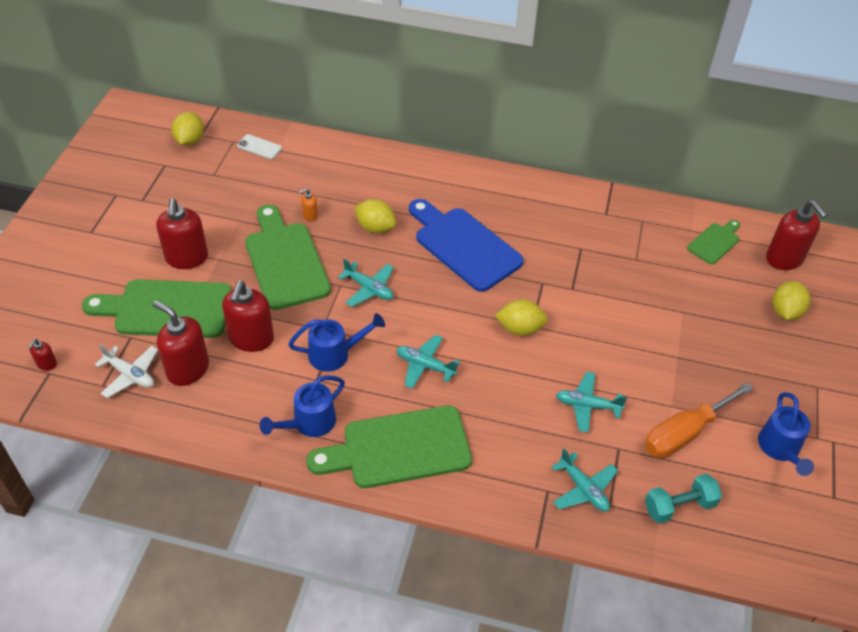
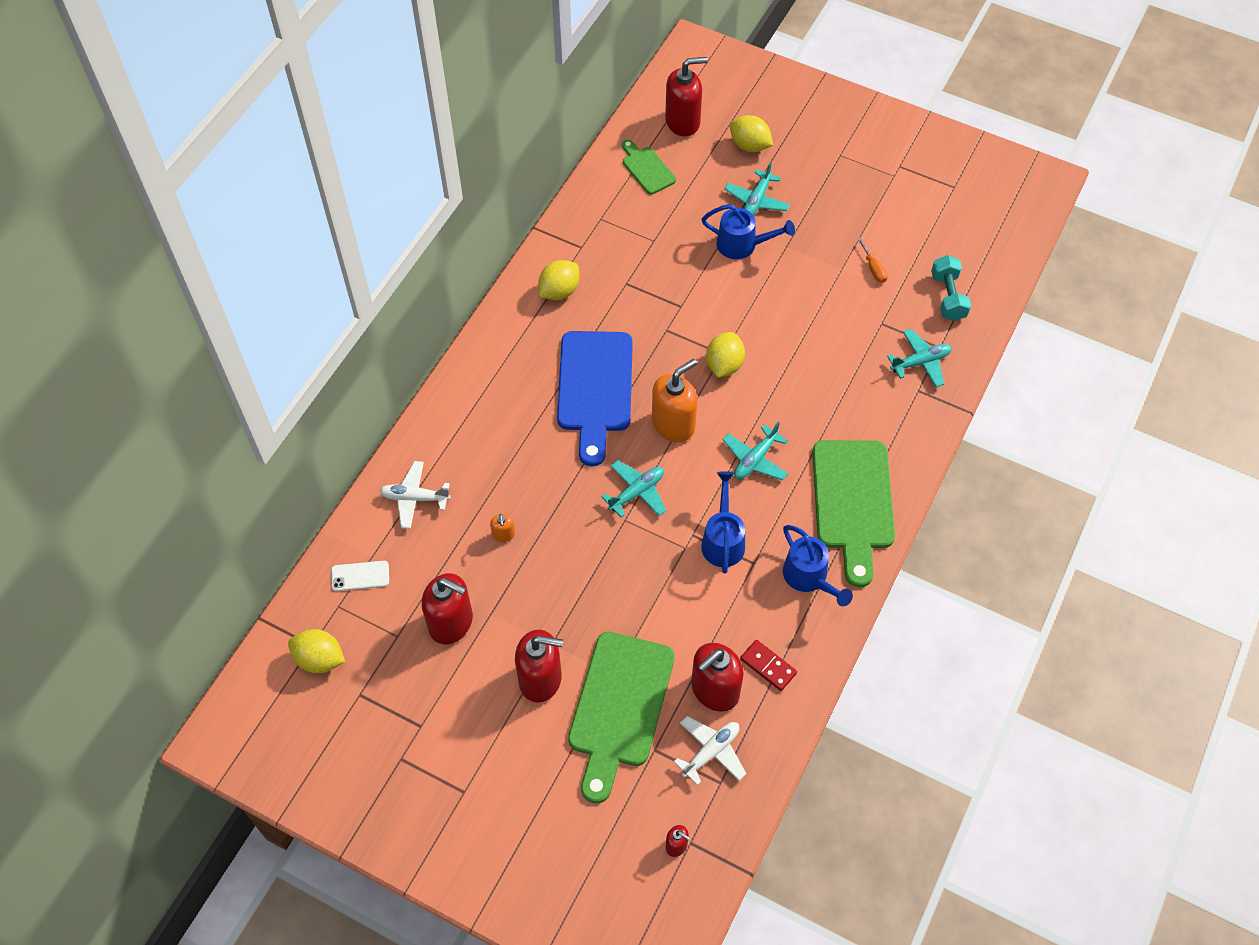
camera: 75 degrees left, 10 degrees up
(215, 404) = (768, 666): none -> red domino
(251, 339) = (684, 620): red soap dispenser -> red soap dispenser (451, 623)
(259, 147) = (360, 576): white phone -> white phone turned 45 degrees clockwise
(285, 261) = (573, 571): green cutting board -> none
(331, 162) = (414, 498): none -> white plane
(375, 228) = (543, 469): yellow lemon -> yellow lemon (559, 291)
(444, 302) = (673, 424): none -> orange soap dispenser
(464, 246) = (595, 388): blue cutting board -> blue cutting board turned 60 degrees counterclockwise
(587, 406) = (830, 334): turquoise plane -> turquoise plane (756, 200)
(684, 433) = (873, 269): orange screwdriver -> orange screwdriver, size x0.44
(780, 449) = (901, 205): blue watering can -> blue watering can (742, 245)

